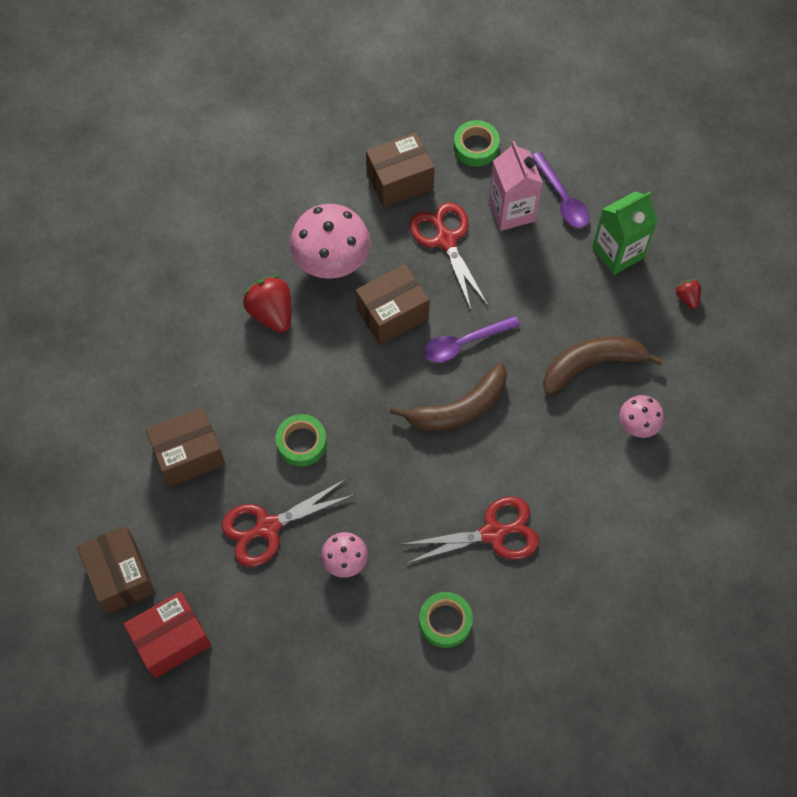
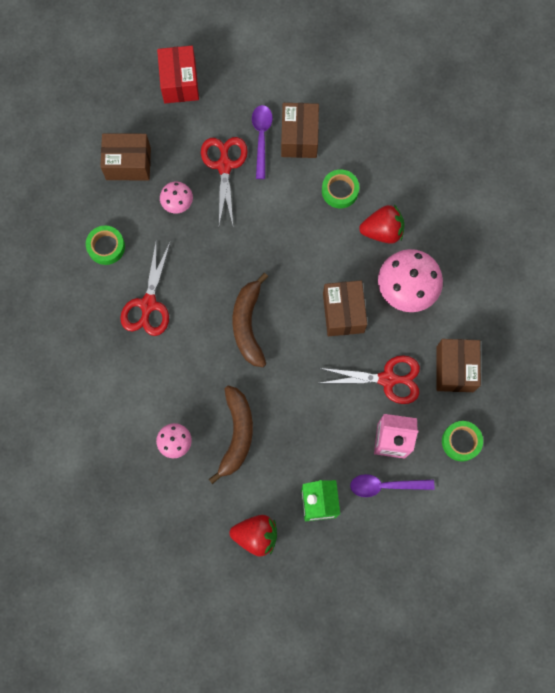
camera: 115 degrees right, 10 degrees up
(121, 576) = (236, 68): brown box -> brown box (128, 163)
(301, 443) = (273, 210): green tape -> green tape (340, 191)
(464, 343) = (296, 352): purple spoon -> purple spoon (261, 138)
(687, 298) = (256, 535): red strawberry -> red strawberry, size x1.91

